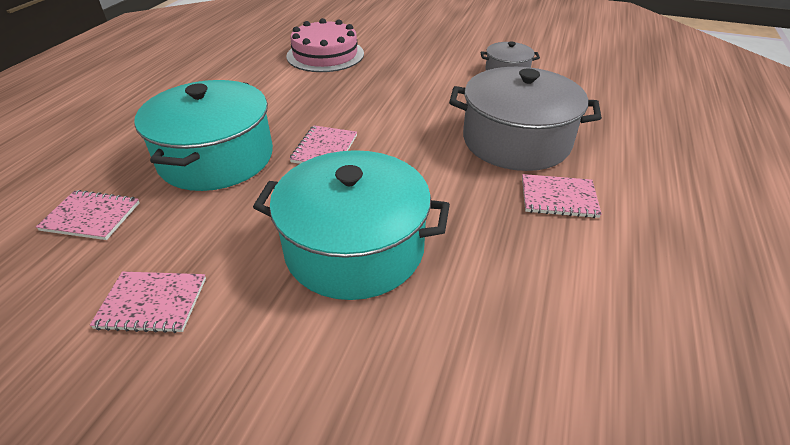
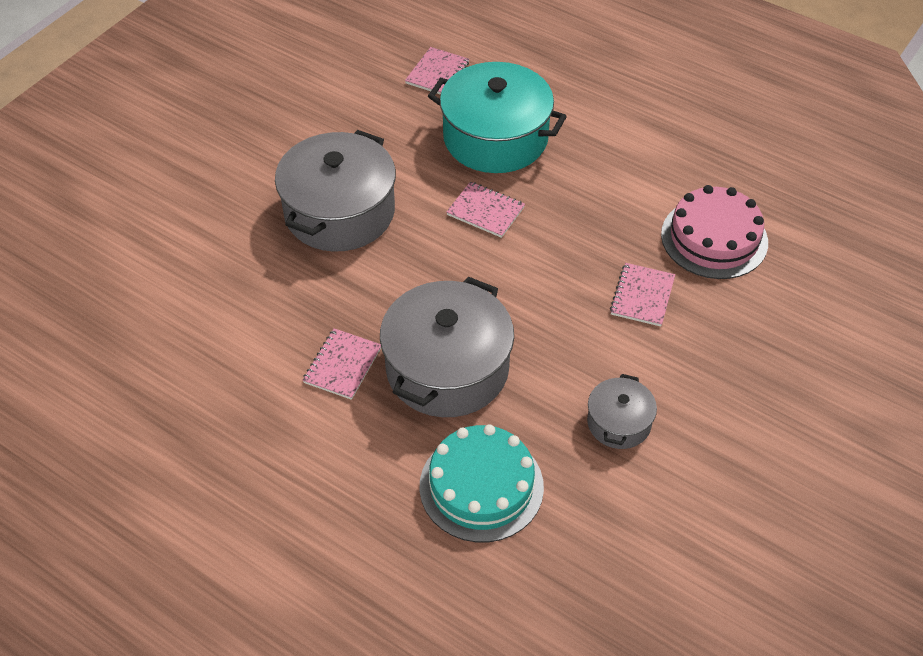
camera: 105 degrees right, 10 degrees up
(152, 303) = (332, 109): pink notebook -> pink notebook (642, 296)
(354, 248) = (339, 212): turquoise pot -> grey pot
(604, 111) = (481, 486): none -> turquoise cake

